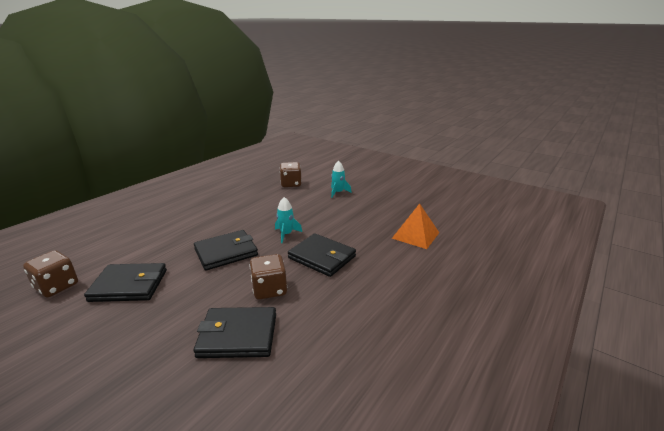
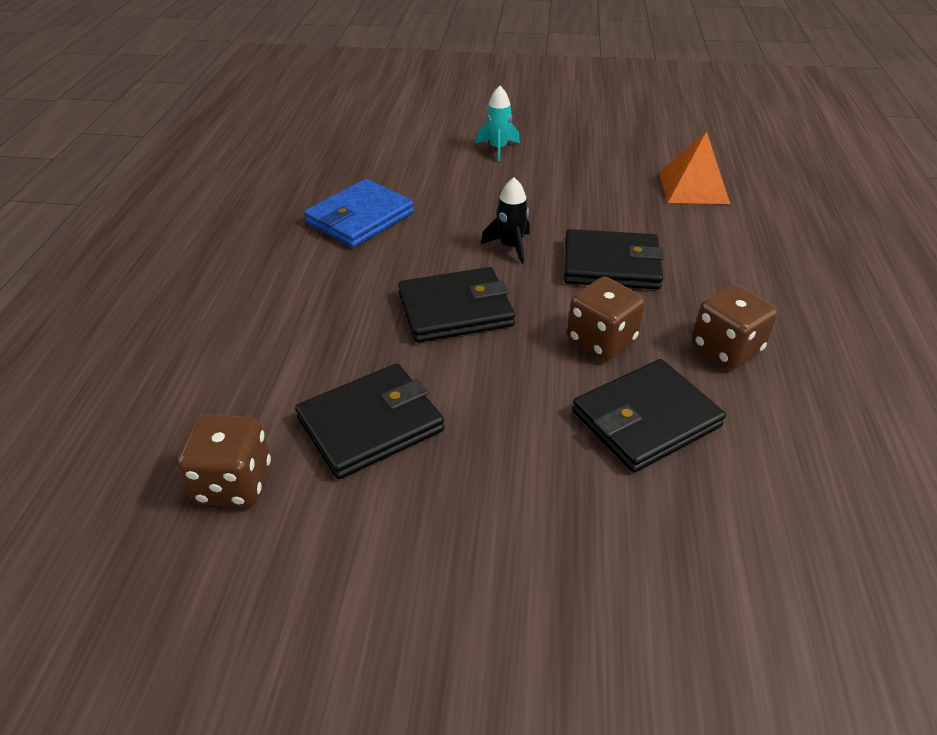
camera: 30 degrees left, 15 degrees up
(226, 252) = (455, 309): black wallet -> black wallet turned 45 degrees clockwise
(241, 204) = (360, 218): none -> blue wallet
(286, 234) = (510, 246): turquoise rocket -> black rocket
(291, 184) = (396, 154): brown dice -> brown dice (726, 348)

